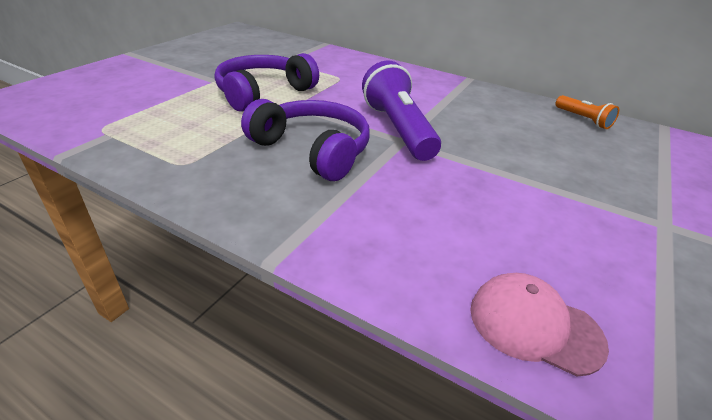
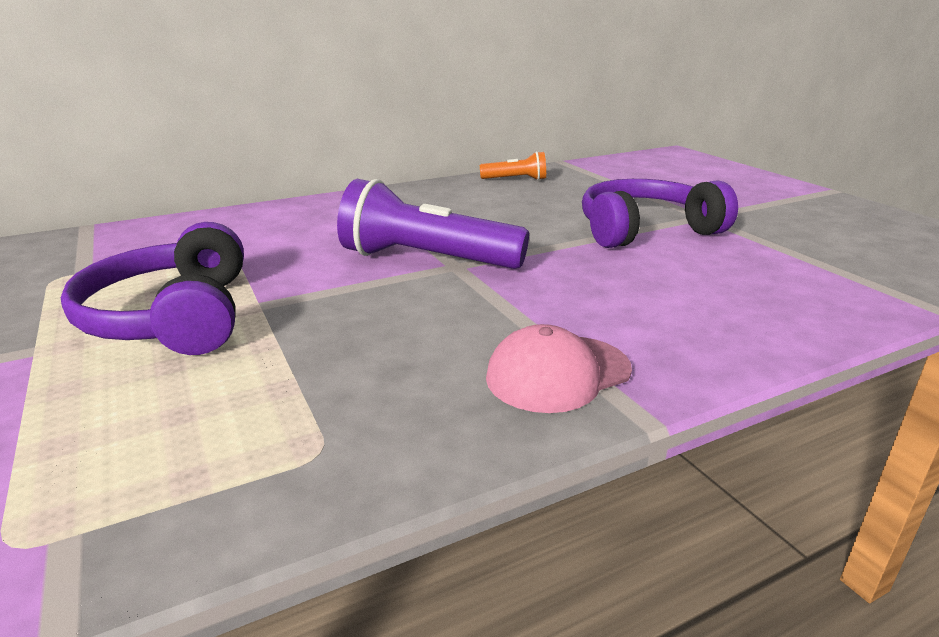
camera: 55 degrees left, 10 degrees down
(312, 150) = (412, 326): purple headphones -> purple headphones (645, 230)
(534, 325) = (813, 310): pink cap -> pink cap (558, 373)

